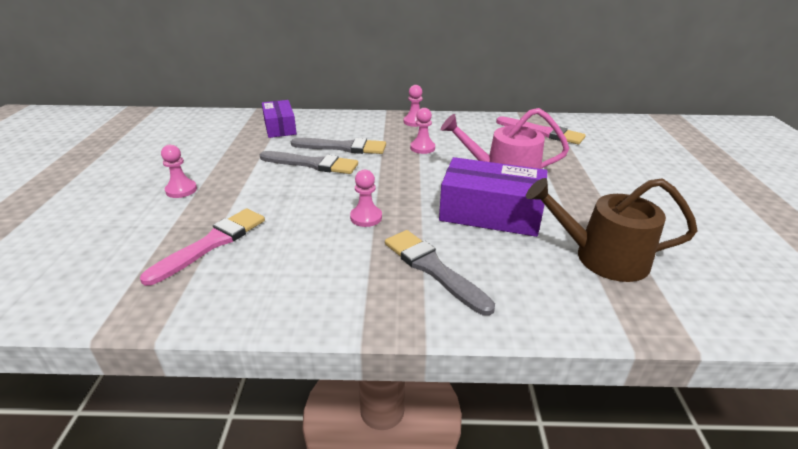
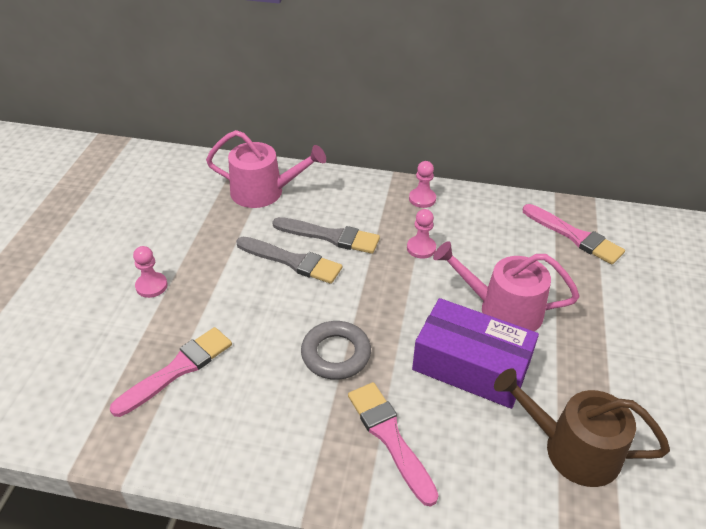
camera: 10 degrees right, 10 degrees up
(280, 127) = (264, 192): purple box -> pink watering can
(366, 217) = (336, 354): pink pawn -> grey ring
(433, 268) = (390, 437): grey brush -> pink brush

